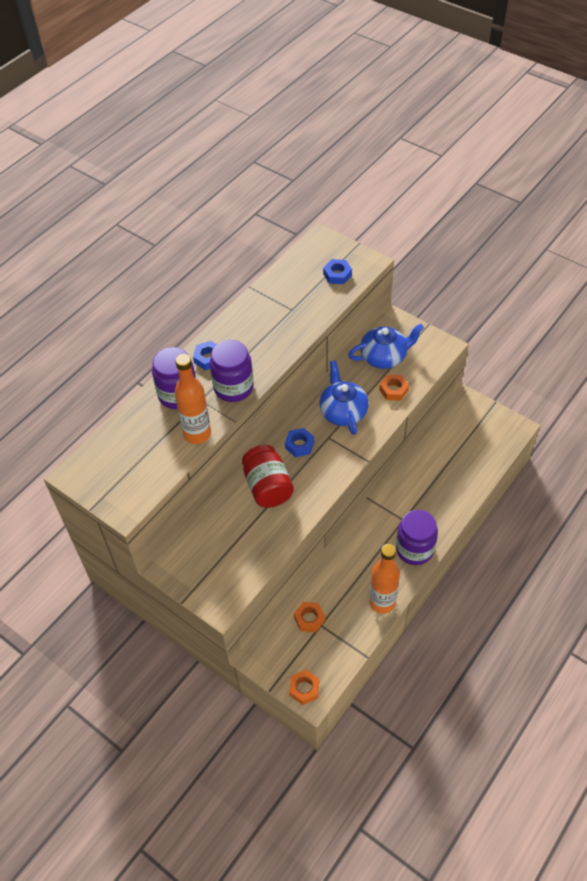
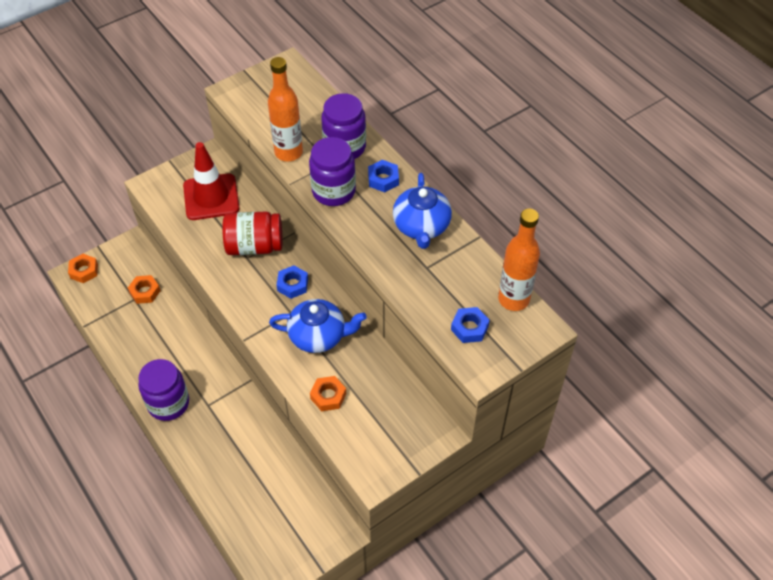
camera: 105 degrees right, 0 degrees up
(220, 544) = (211, 197): none -> red traffic cone
(382, 602) = (128, 355): orange bottle -> orange bottle (513, 299)
(384, 357) = (382, 403): blue teapot -> blue teapot (421, 227)

